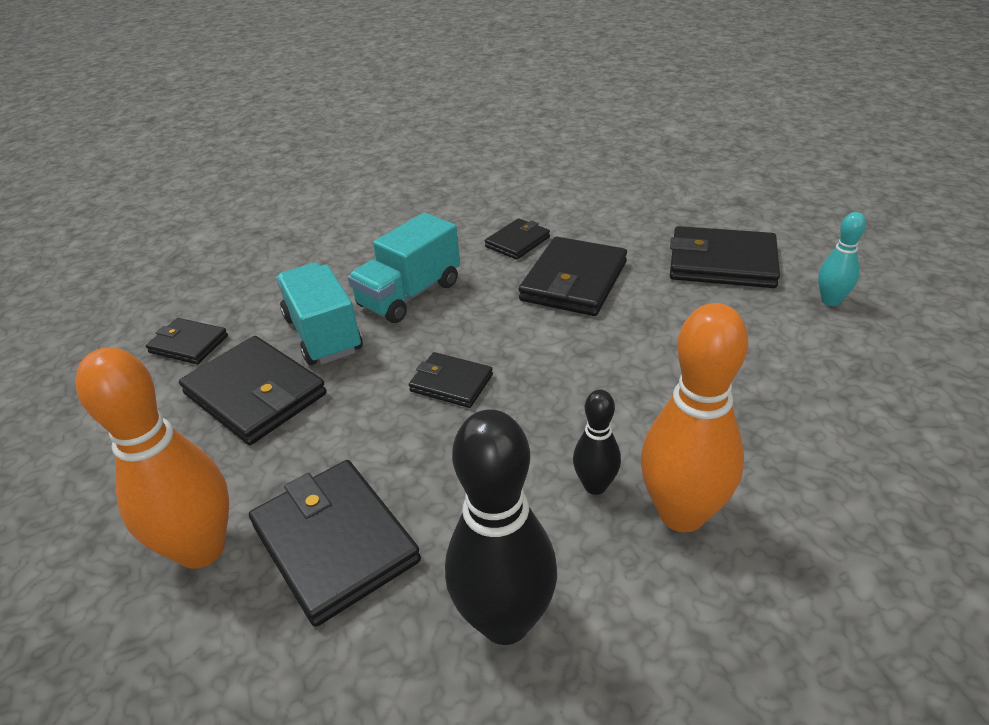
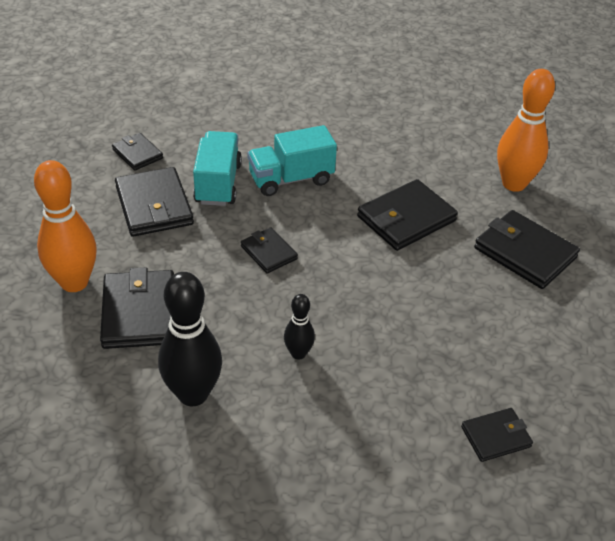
camera: 25 degrees right, 5 degrees up
(517, 242) = (395, 170): black wallet -> black wallet (495, 437)
(681, 514) = (331, 393): orange bowling pin -> orange bowling pin (514, 184)
(830, 301) = (571, 317): turquoise bowling pin -> none

